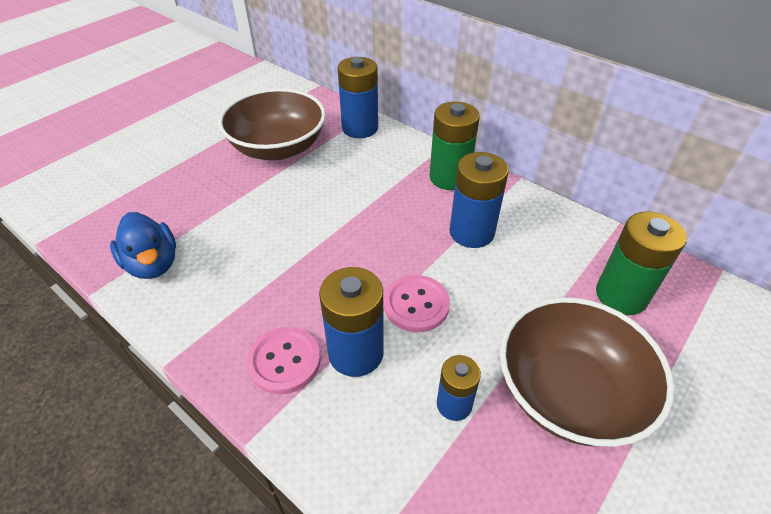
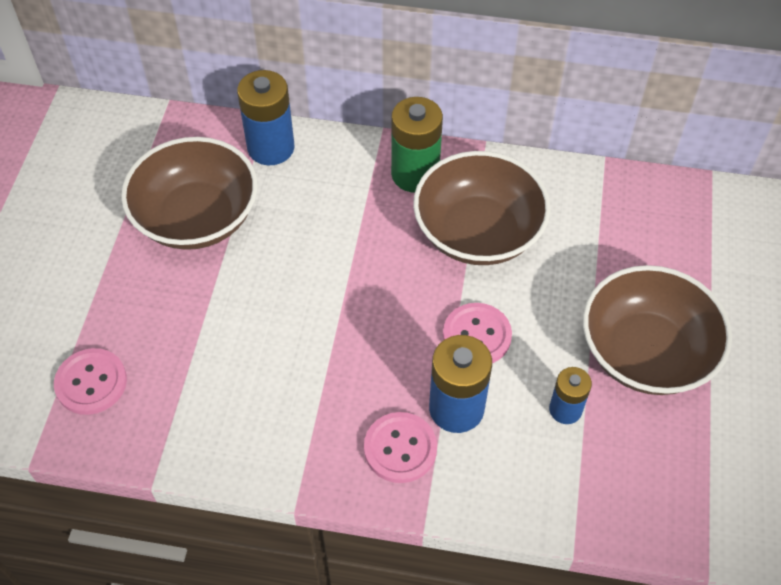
camera: 30 degrees left, 10 degrees up
(123, 211) = (91, 383): none -> pink button
(153, 264) = (187, 423): blue duck -> none
(471, 232) = (478, 232): blue battery -> brown bowl
(621, 295) = (643, 239): green battery -> none

